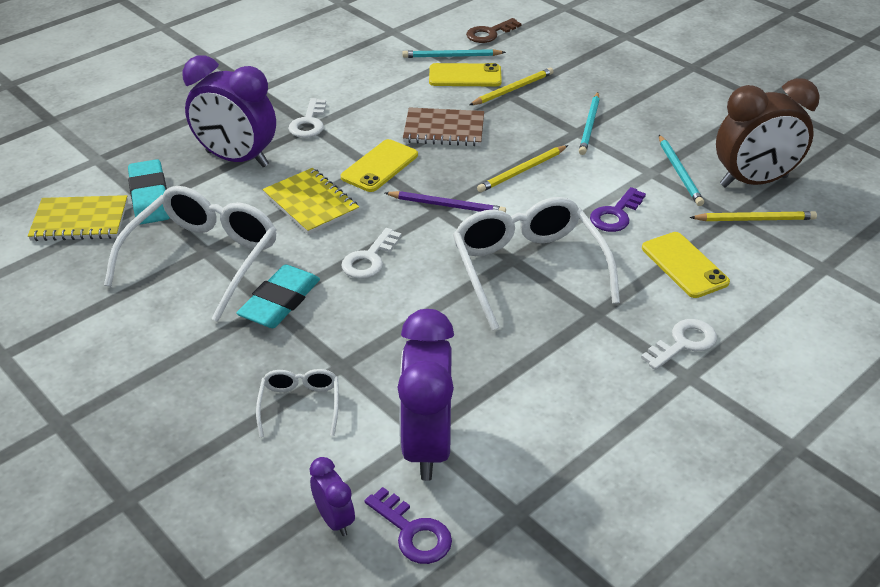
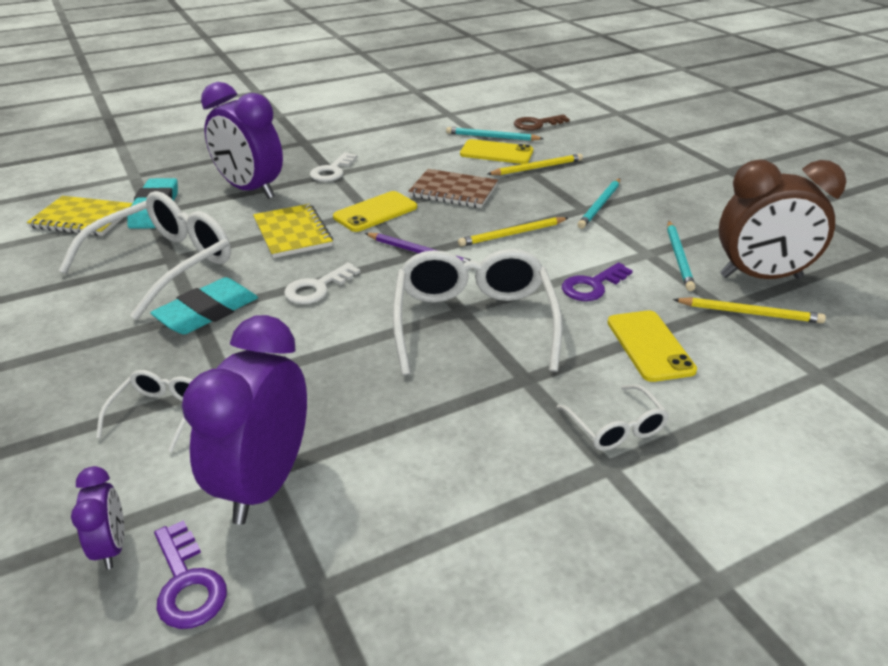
camera: 15 degrees right, 5 degrees down
(683, 343) = (616, 428): white key -> white glasses

